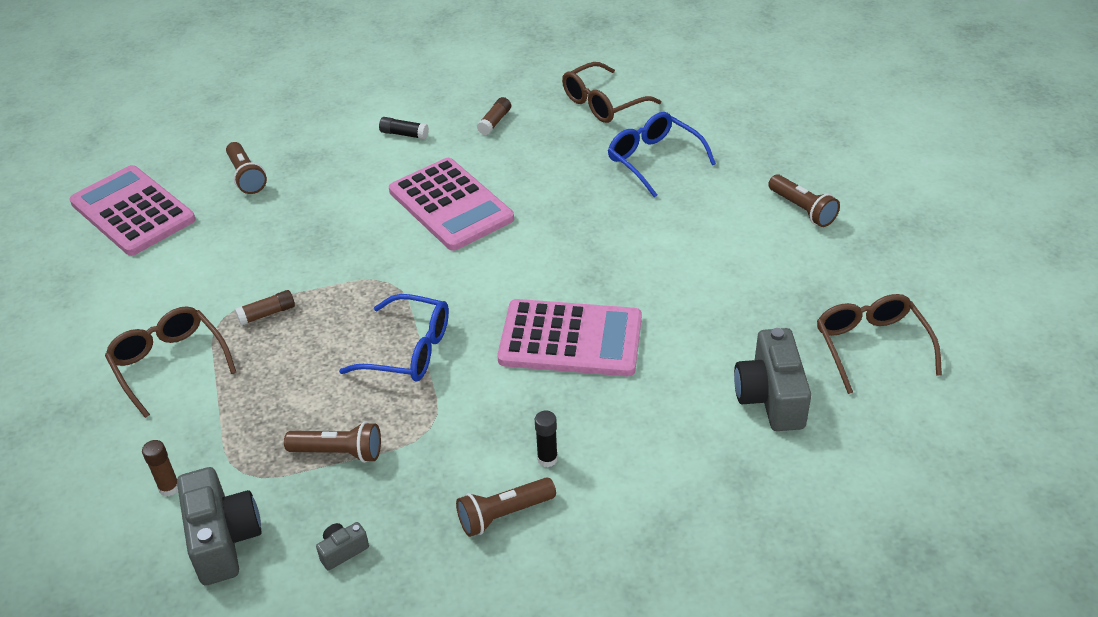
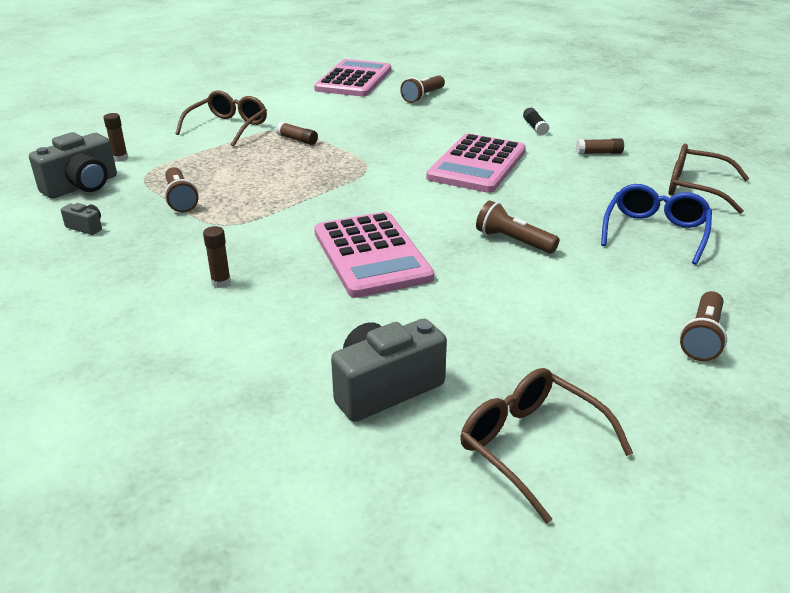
camera: 60 degrees right, 10 degrees down
(409, 350) = (301, 194): blue glasses -> none
(503, 515) = (148, 280): brown flashlight -> brown flashlight (513, 241)
(547, 459) = (221, 282): black glue stick -> brown glue stick
(871, 346) = (530, 445): brown glasses -> brown glasses turned 90 degrees counterclockwise

